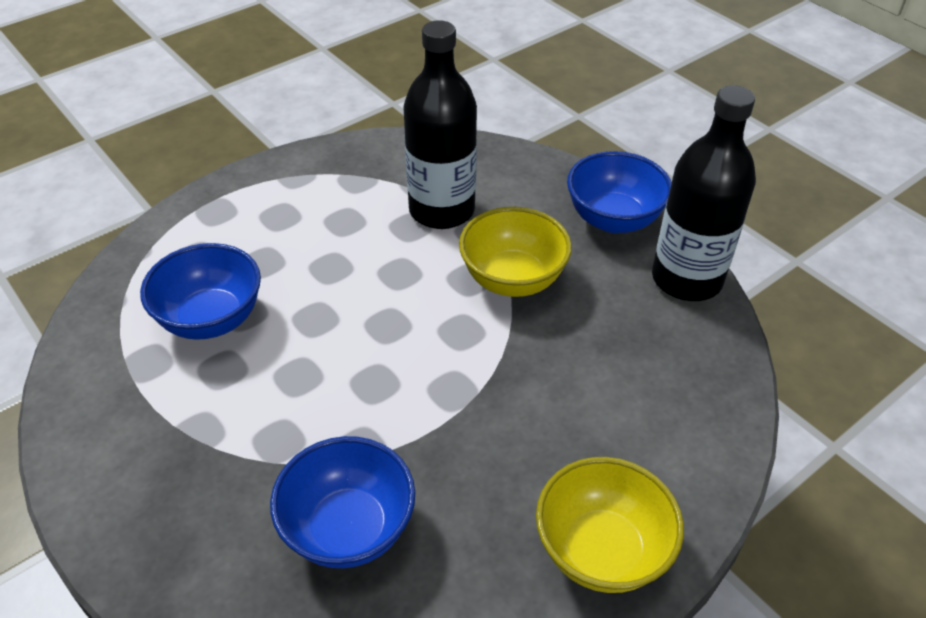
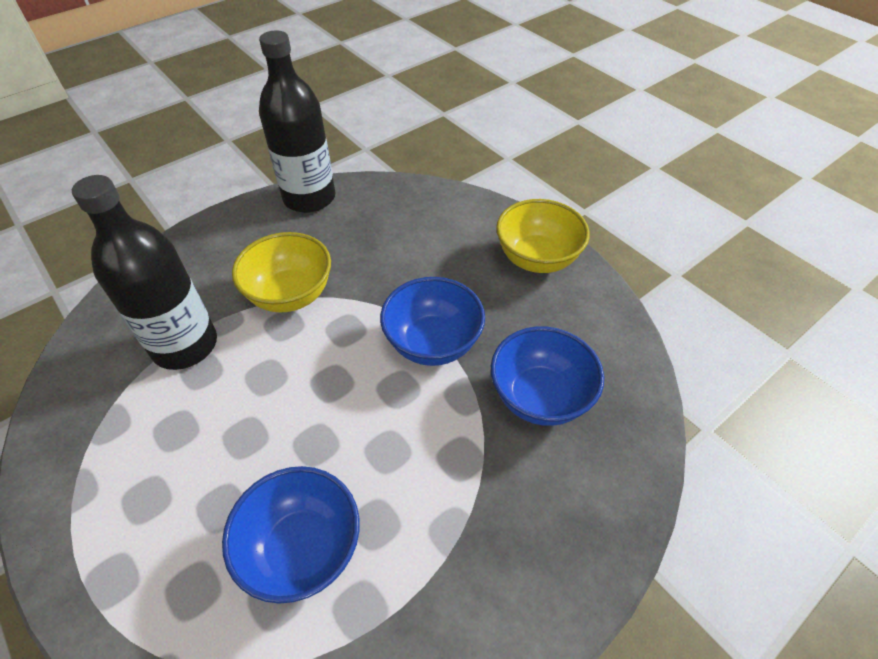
camera: 90 degrees left, 5 degrees up
(613, 219) = (233, 230): blue bowl -> blue bowl (433, 343)

